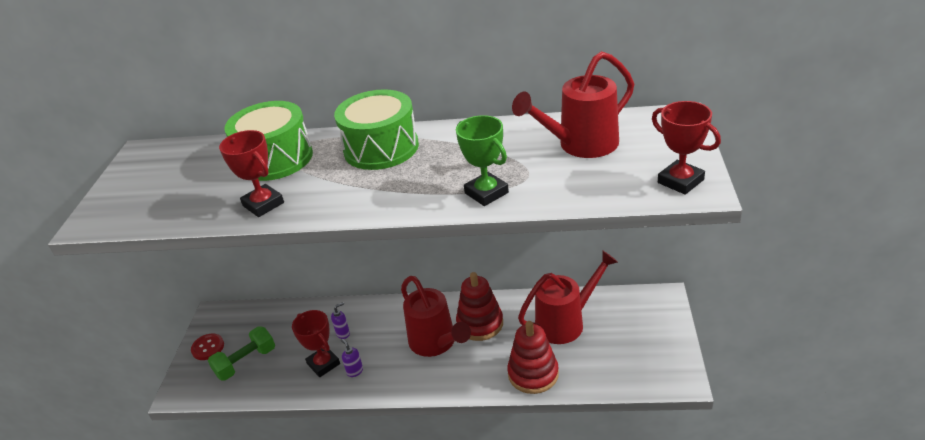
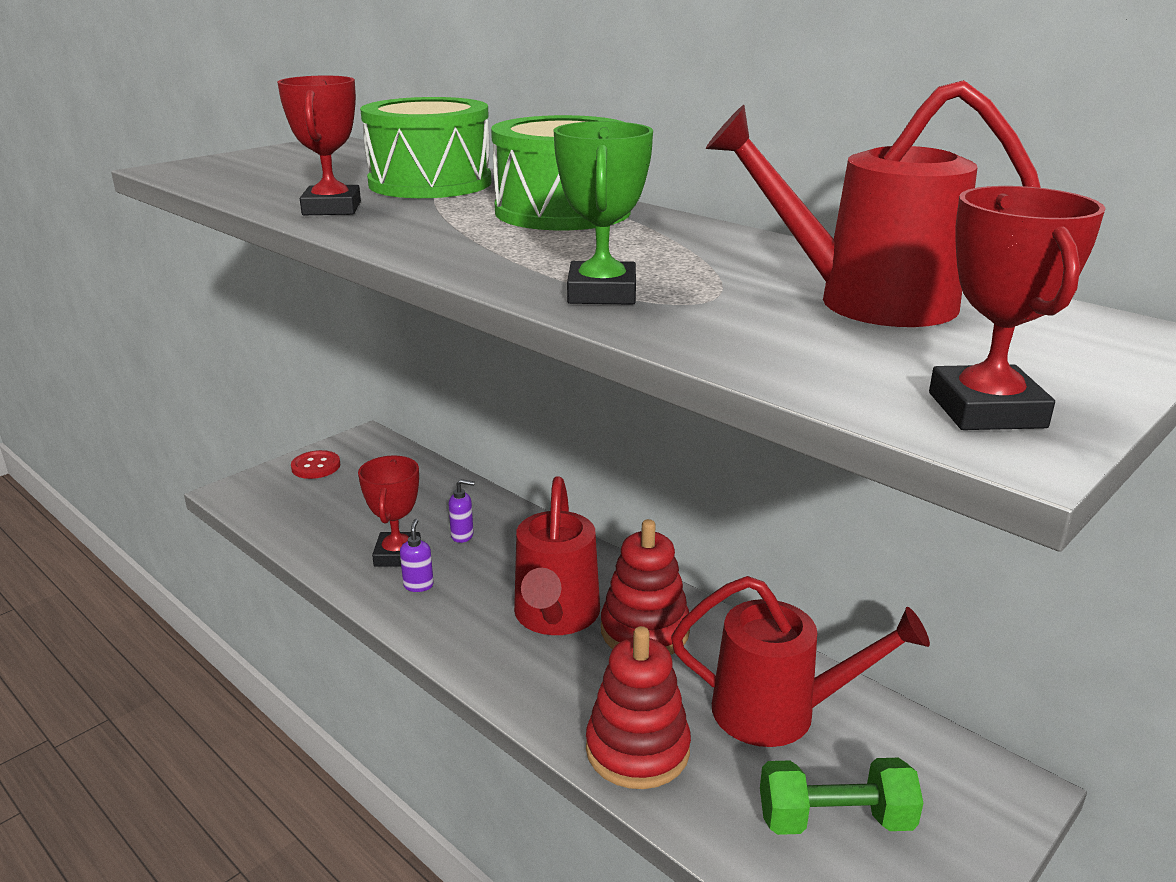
camera: 35 degrees right, 10 degrees down
(246, 362) = (328, 503): green dumbbell -> green dumbbell (835, 820)

